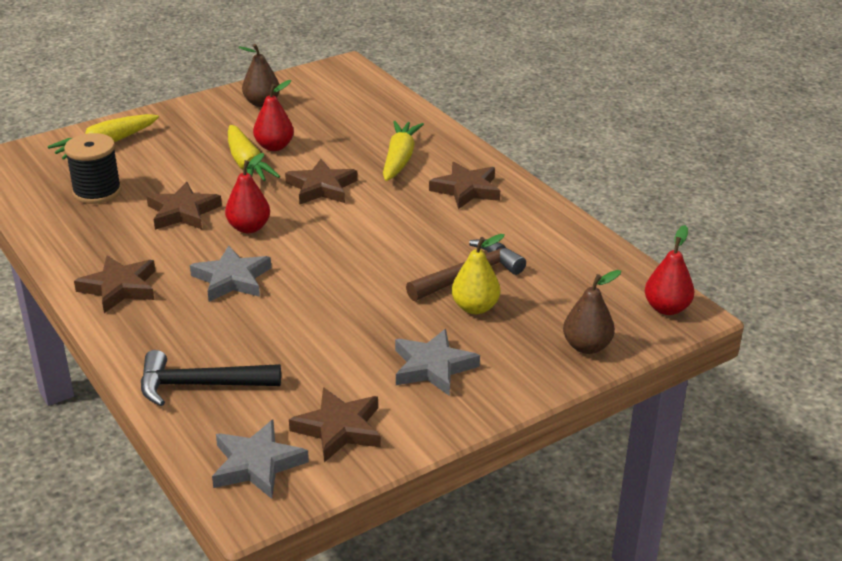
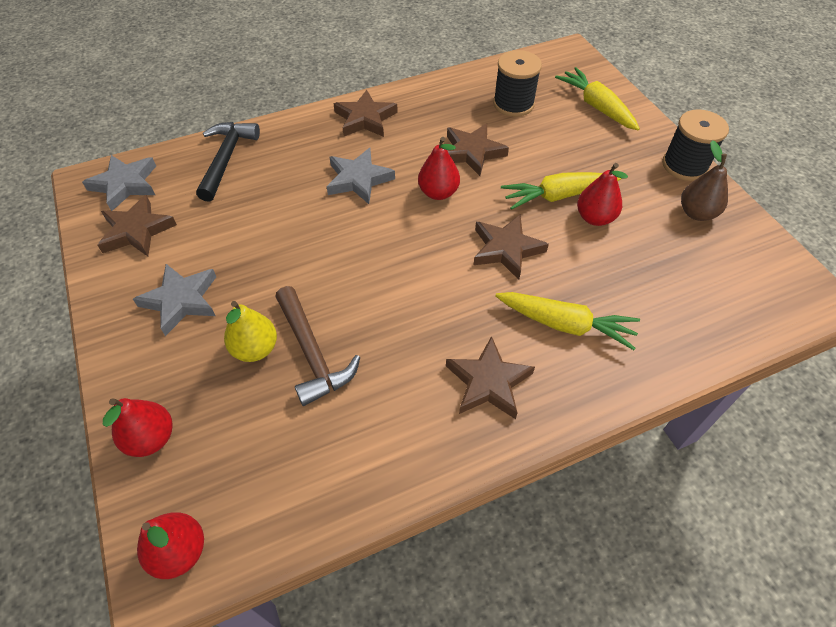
camera: 100 degrees right, 20 degrees up
(199, 105) = (684, 165): none -> black spool
(587, 346) = (151, 438): brown pear -> red pear

